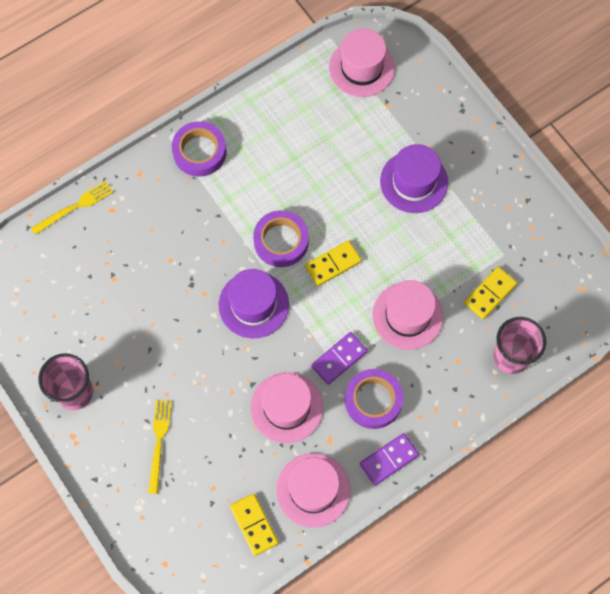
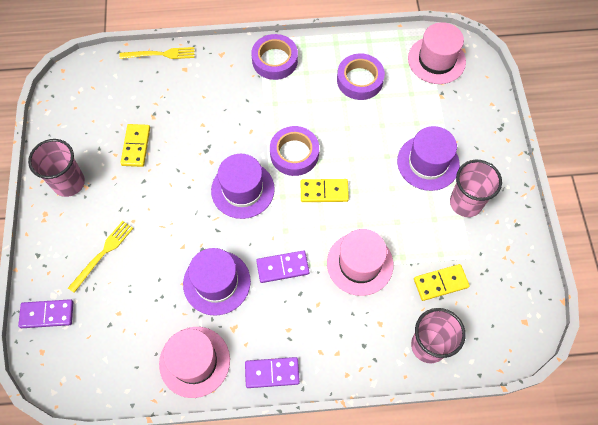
camera: 30 degrees right, 5 degrees down
(145, 528) = (47, 314): none -> purple domino
(254, 525) = (130, 362): yellow domino -> yellow domino (136, 146)
(286, 407) = (216, 282): pink hat -> purple hat
(373, 400) = (289, 316): purple tape -> purple tape (359, 80)
(470, 204) = (465, 203): none -> pink cup

